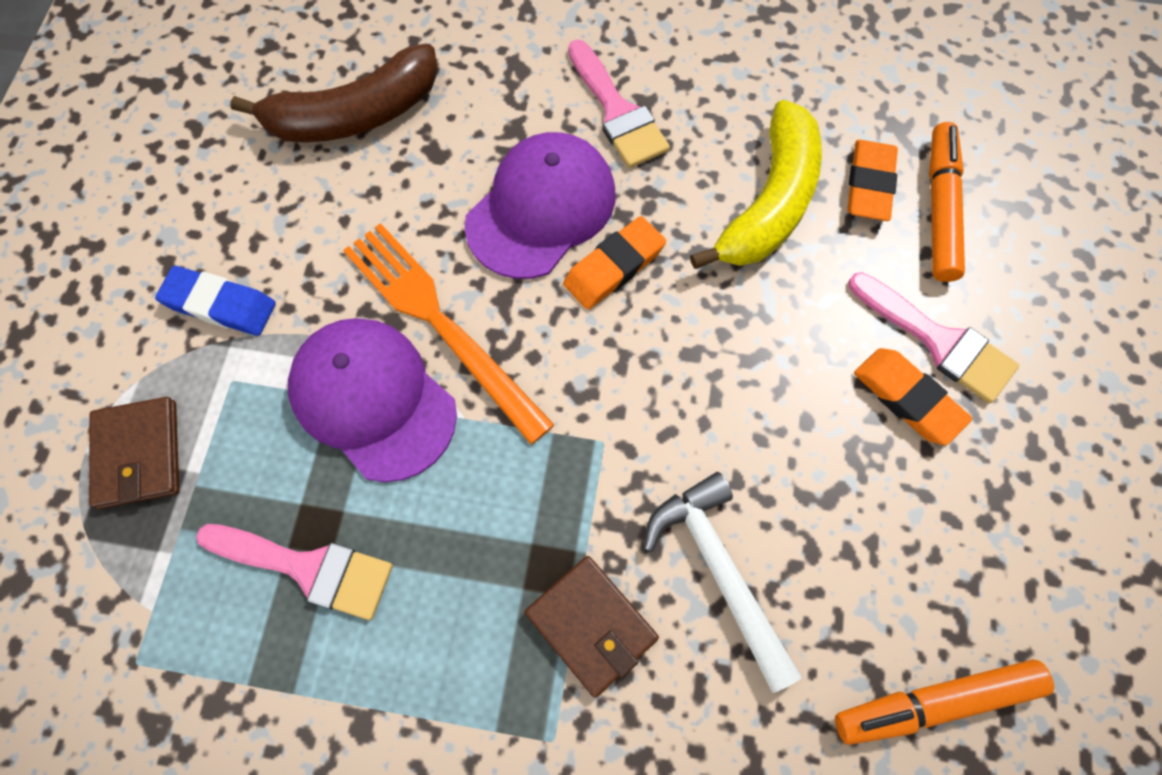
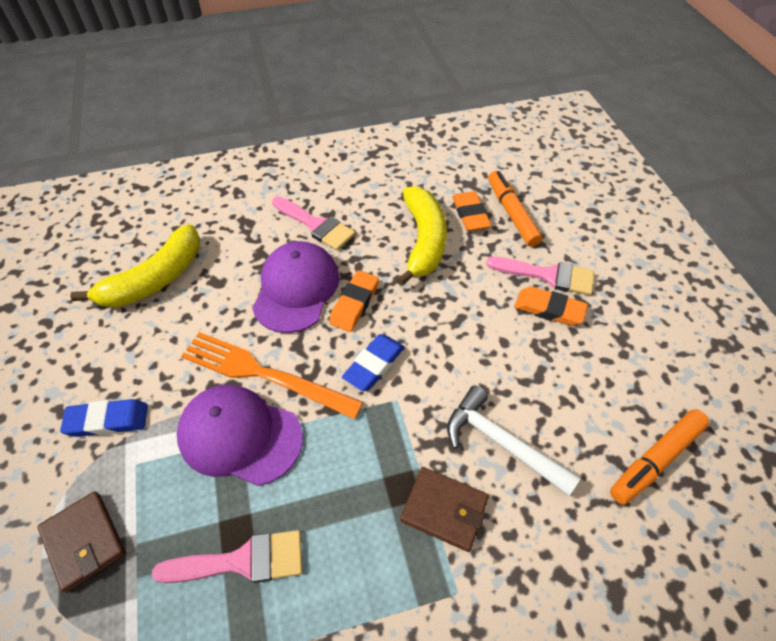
camera: 25 degrees left, 15 degrees down
(354, 115) = (155, 279): brown banana -> yellow banana
(597, 375) = (374, 365): none -> blue eraser

